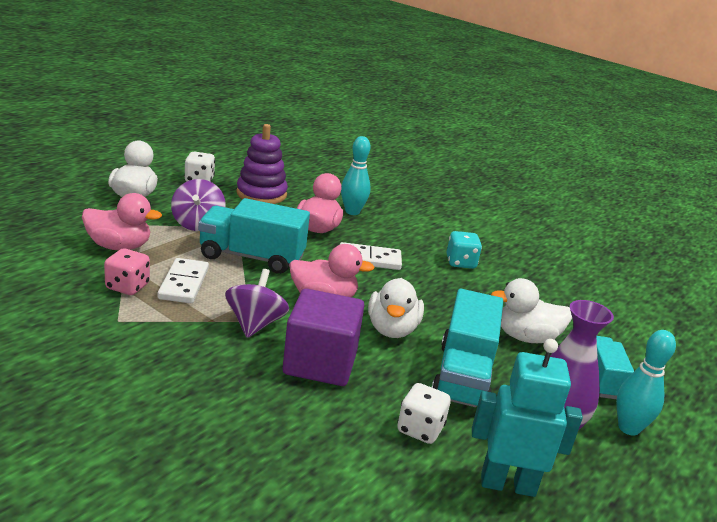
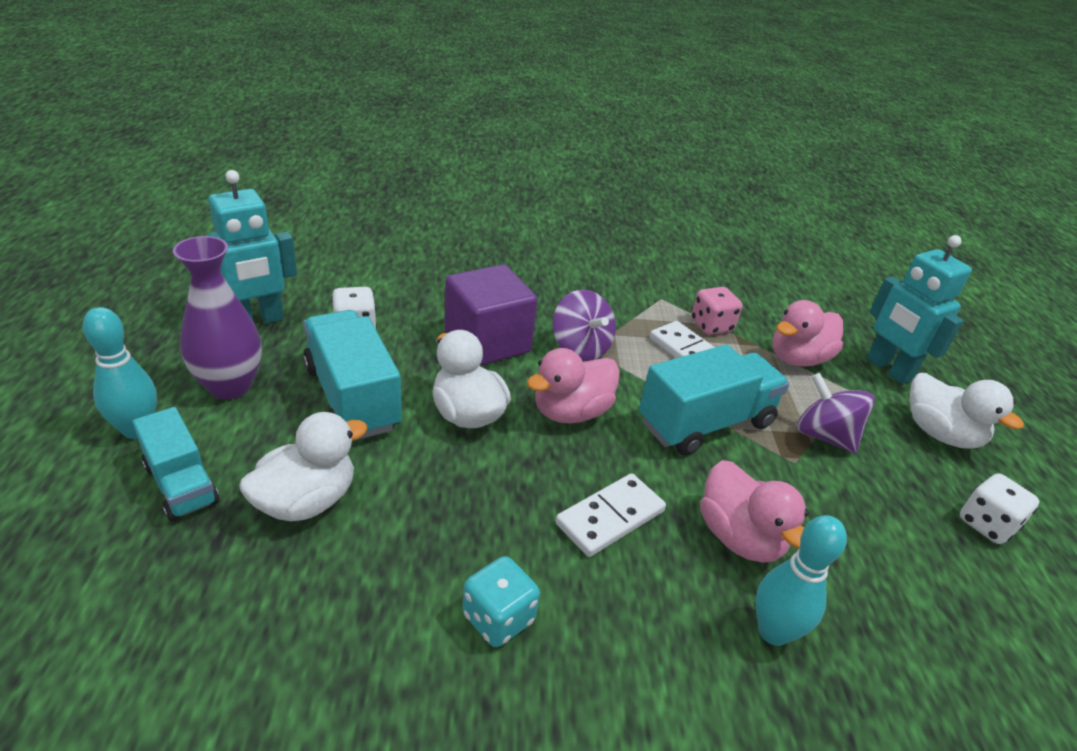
camera: 140 degrees right, 10 degrees up
(79, 217) = (888, 369): none -> turquoise robot
(261, 194) = (903, 561): purple stacking toy -> none

